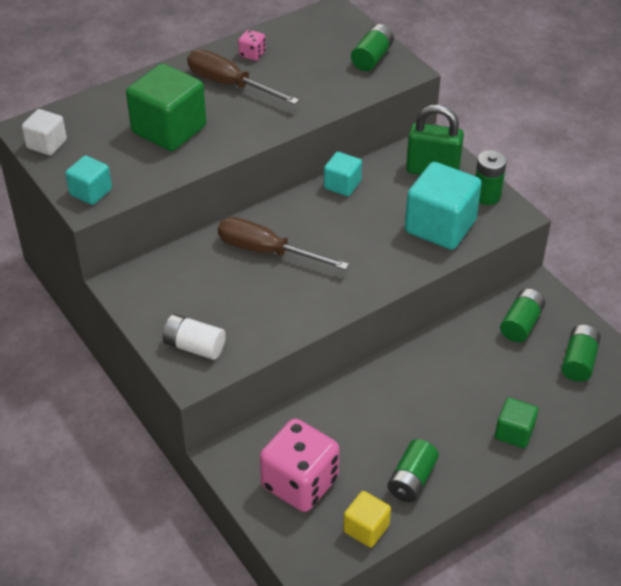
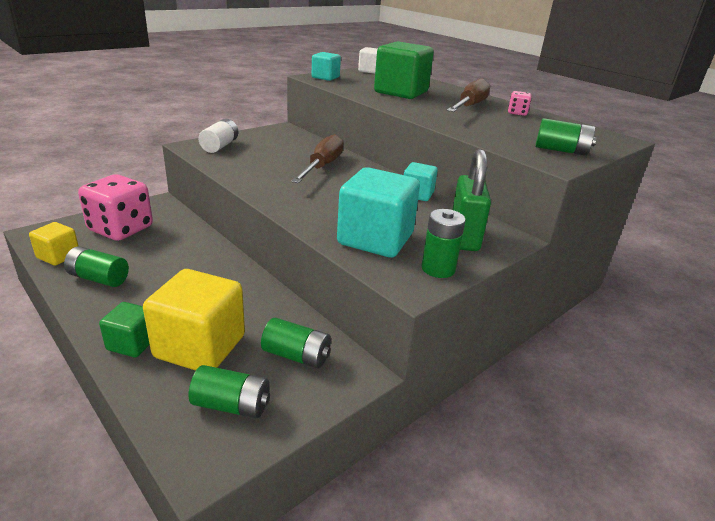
camera: 80 degrees right, 15 degrees down
(514, 386) = (200, 346): none -> yellow cube

